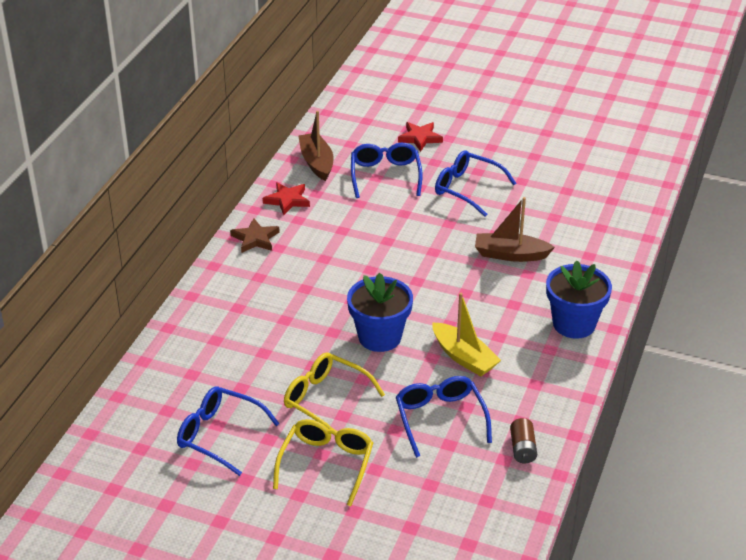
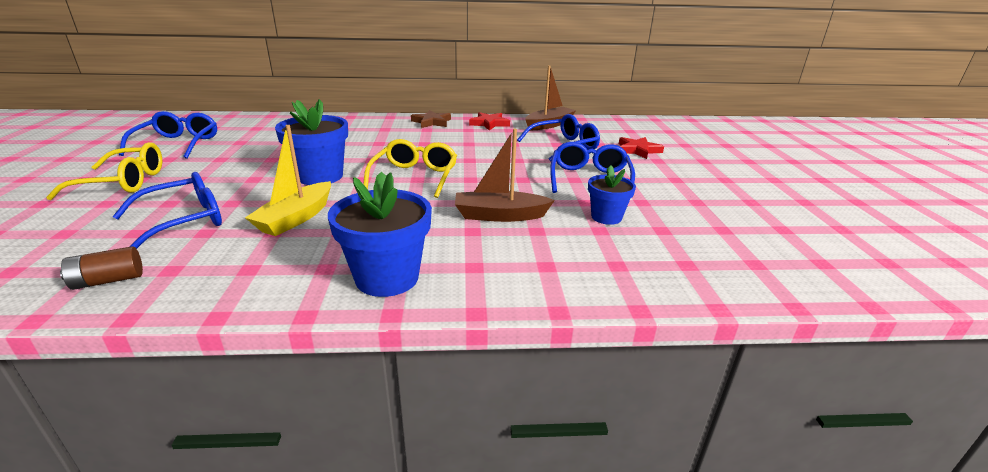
camera: 65 degrees right, 10 degrees down
(326, 400) = (221, 170): yellow glasses -> yellow glasses (415, 177)
(510, 254) = (500, 215): brown boat -> brown boat turned 75 degrees counterclockwise
(537, 207) = (606, 217): none -> blue flower pot

